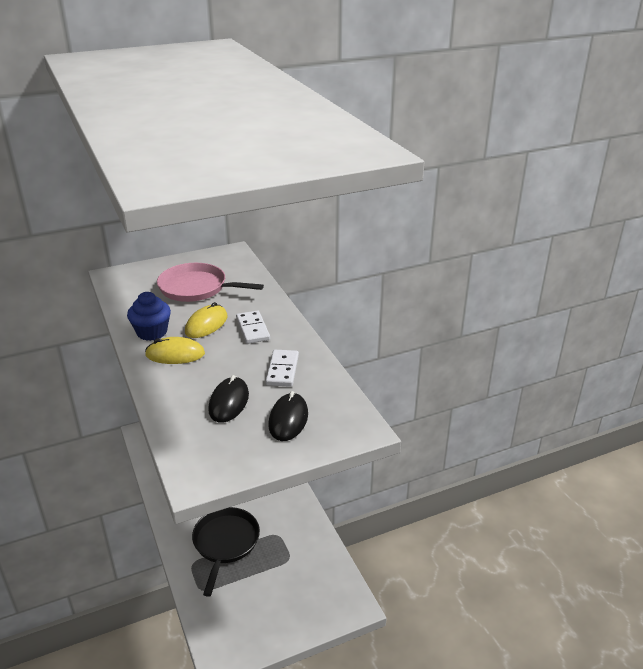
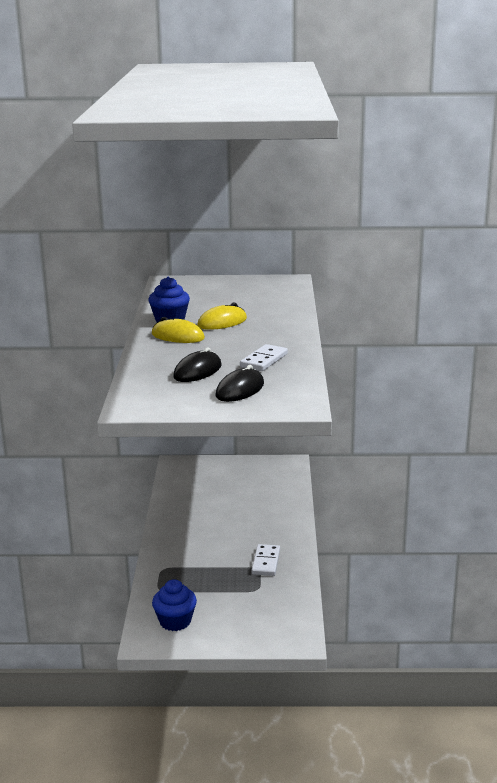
camera: 25 degrees right, 10 degrees down
(196, 288) = (235, 298): pink pan -> none
(225, 543) = (203, 562): black pan -> none
(235, 624) = (175, 621): none -> blue cupcake
(252, 329) = (261, 331): white domino -> white domino (266, 562)

